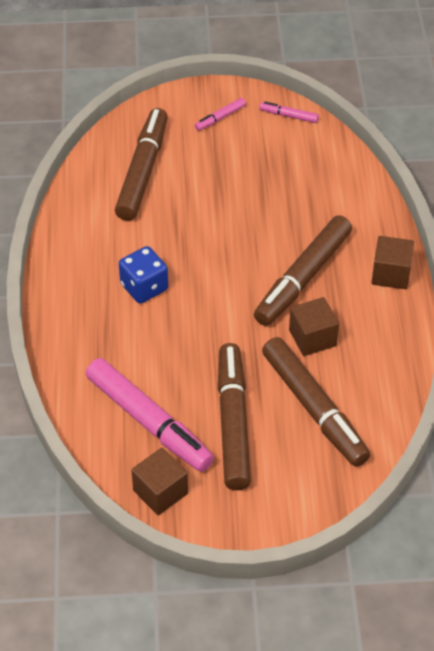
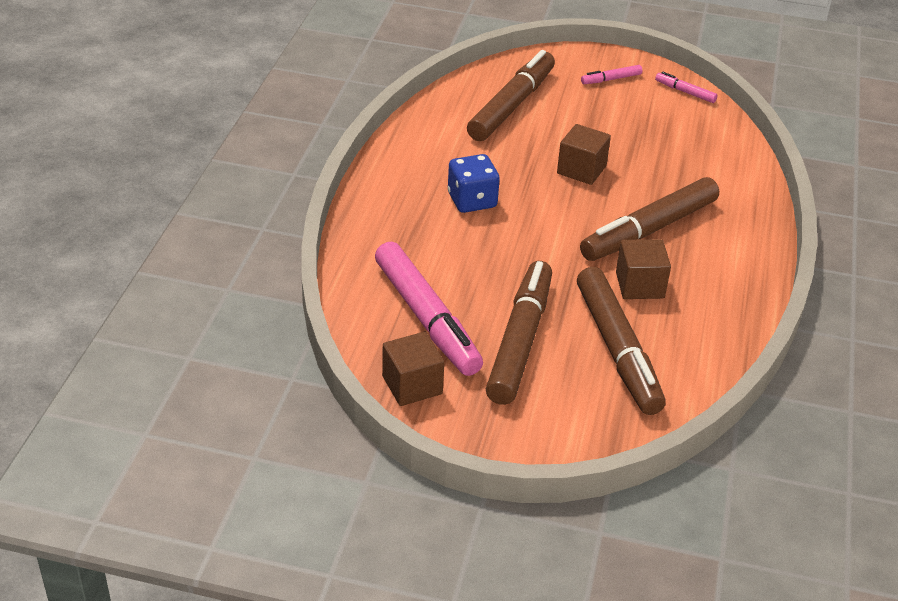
camera: 15 degrees right, 10 degrees down
(391, 274) = (750, 248): brown cube -> brown cube (581, 170)

